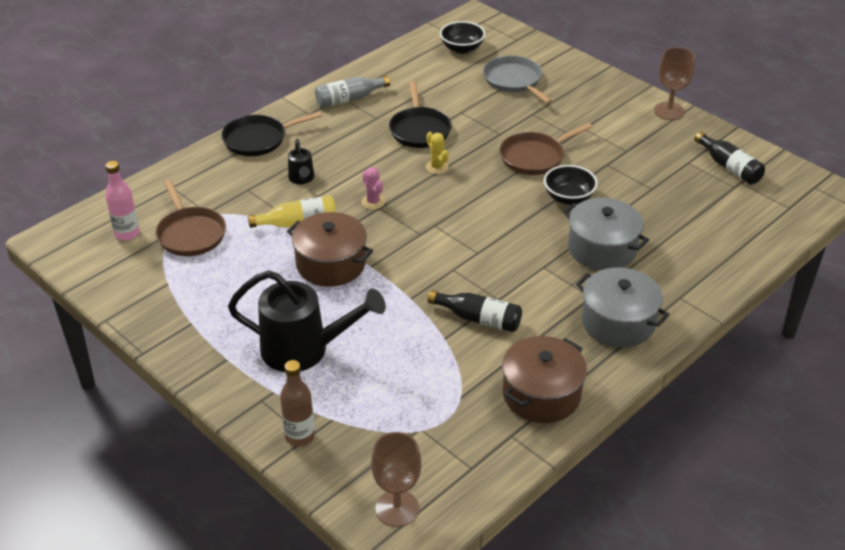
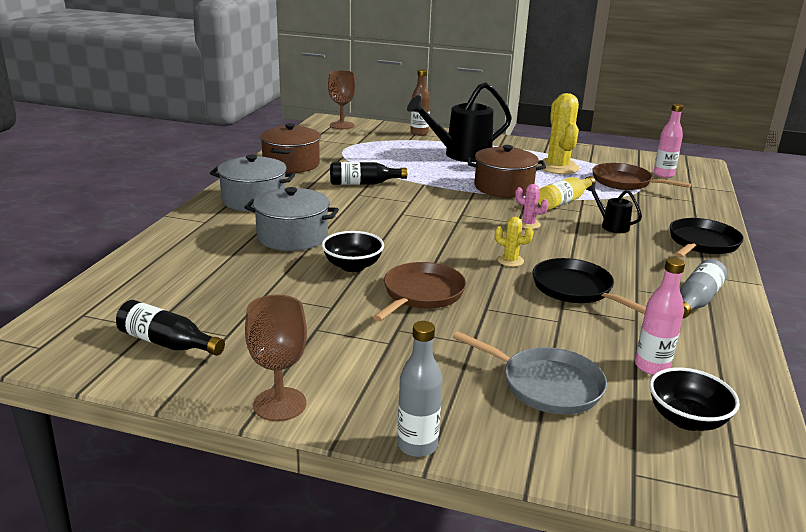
camera: 150 degrees right, 15 degrees down
(222, 283) = (557, 167): none -> yellow cactus
(442, 73) = (651, 366): none -> pink bottle
(608, 74) = (417, 445): none -> grey bottle

